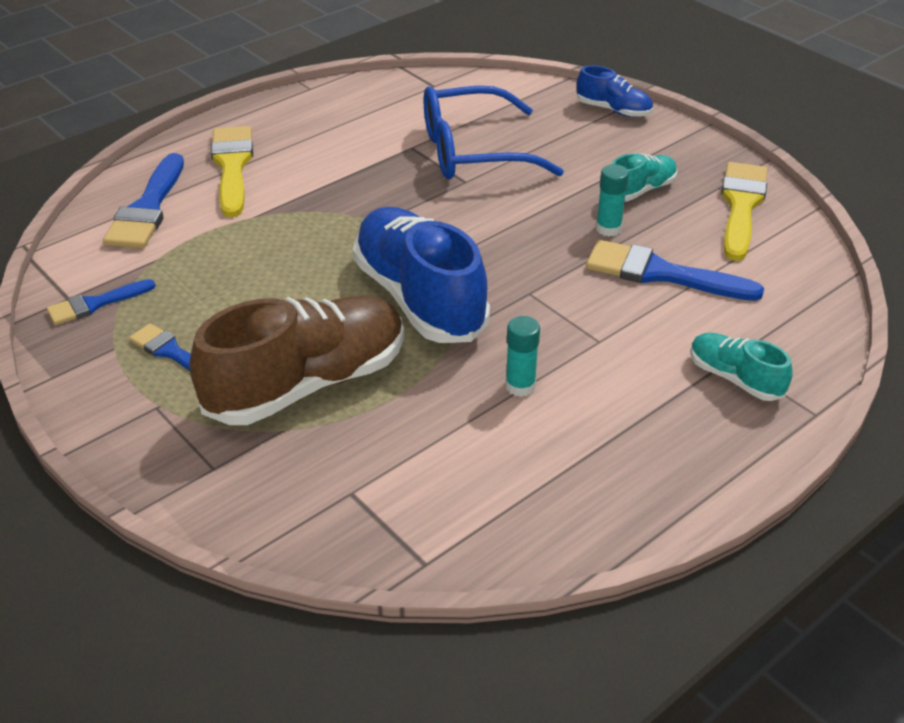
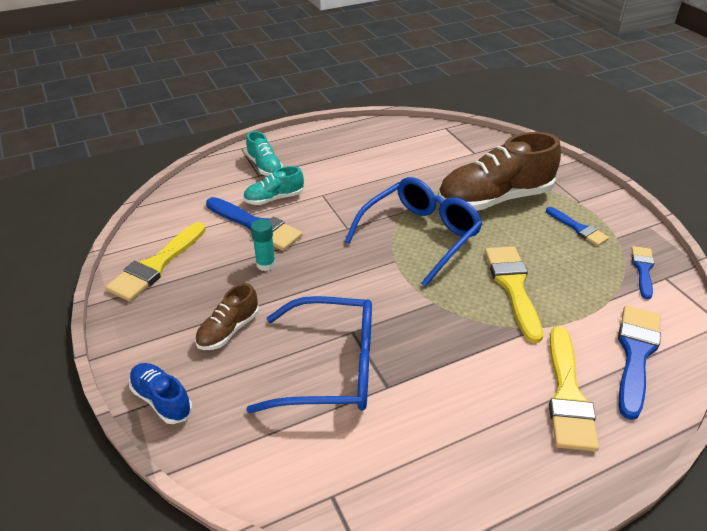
camera: 165 degrees left, 0 degrees up
(95, 304) = (643, 269): blue brush -> blue brush turned 60 degrees counterclockwise
(282, 254) = (513, 286): none -> yellow brush
(419, 298) = (419, 236): blue shoe -> blue glasses
(520, 386) = (377, 180): turquoise glue stick -> none
(597, 162) = (228, 330): none -> brown shoe
(640, 190) = (216, 294): turquoise shoe -> turquoise shoe (274, 198)

